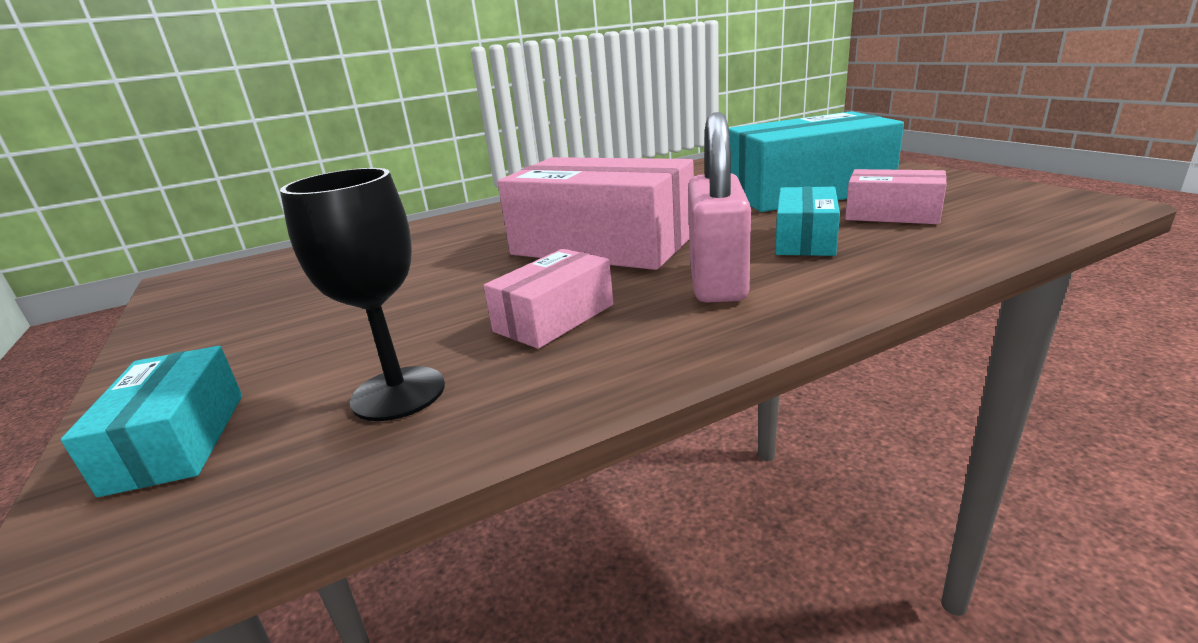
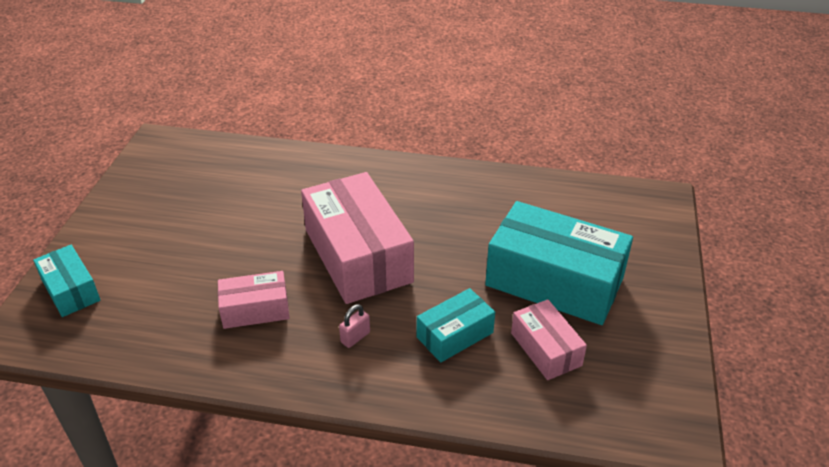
camera: 35 degrees right, 15 degrees up
(178, 441) = (71, 290): turquoise box -> turquoise box turned 60 degrees counterclockwise
(398, 393) = (152, 318): black goblet -> none
(717, 281) = (355, 337): pink padlock -> pink padlock, size x0.42

